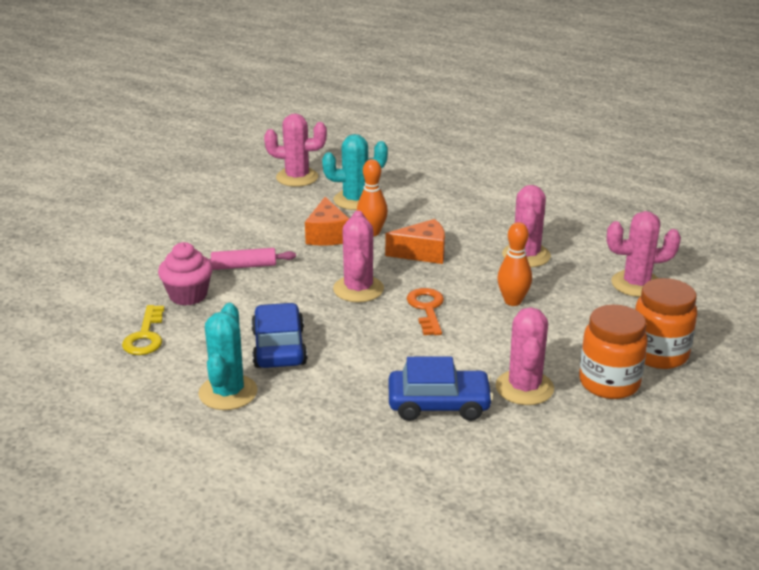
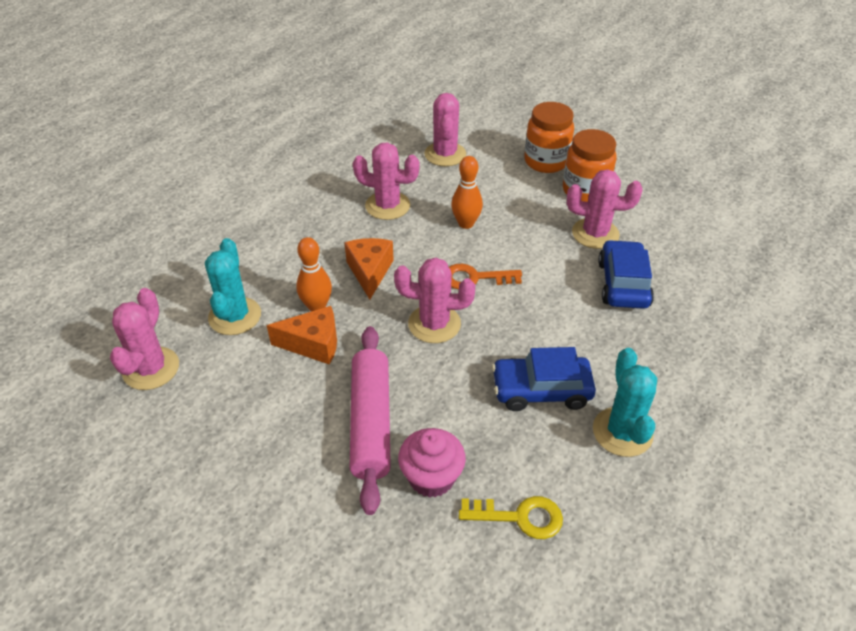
camera: 85 degrees left, 15 degrees up
(228, 392) = (622, 432): turquoise cactus -> turquoise cactus turned 75 degrees clockwise
(244, 266) = (370, 422): pink rolling pin -> pink rolling pin, size x1.75

